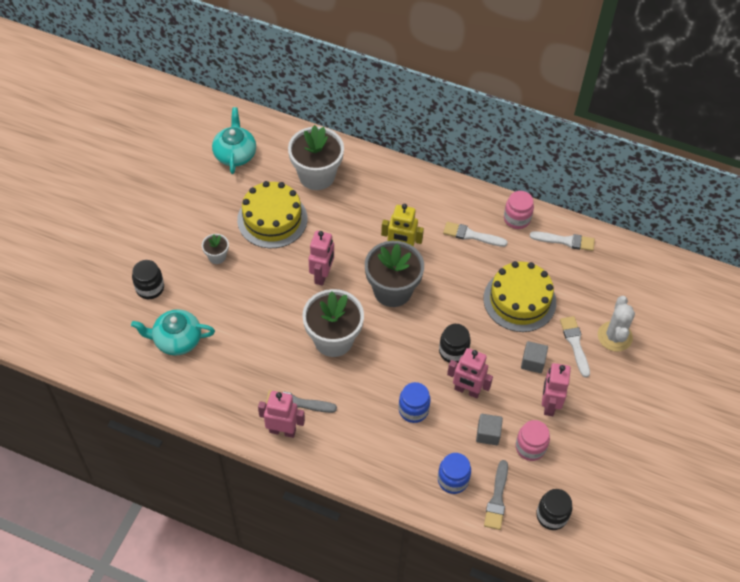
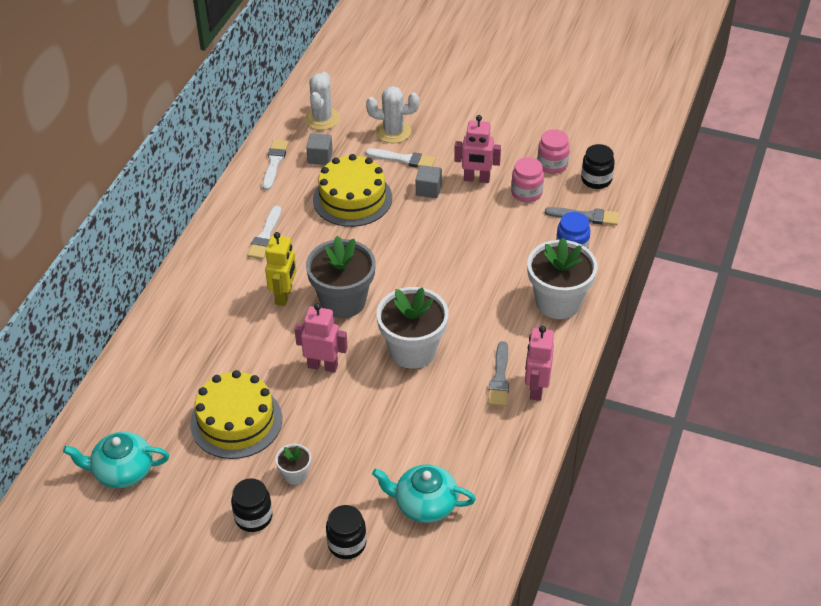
camera: 90 degrees left, 10 degrees down
(177, 340) = (424, 504): turquoise teapot -> turquoise teapot turned 105 degrees clockwise
(316, 175) = (167, 380): white flower pot -> white flower pot (558, 302)
(413, 410) = (496, 279): blue jar -> none
(453, 351) = (420, 249): black jar -> black jar (253, 517)
(467, 390) = (467, 238): pink robot -> none
(488, 434) = (516, 223): grey cube -> grey cube (320, 157)
(517, 219) = (243, 199): pink jar -> pink jar (552, 165)
(575, 343) = (404, 159): white brush -> white brush turned 150 degrees counterclockwise
(630, 278) = (322, 119): none -> white cactus

